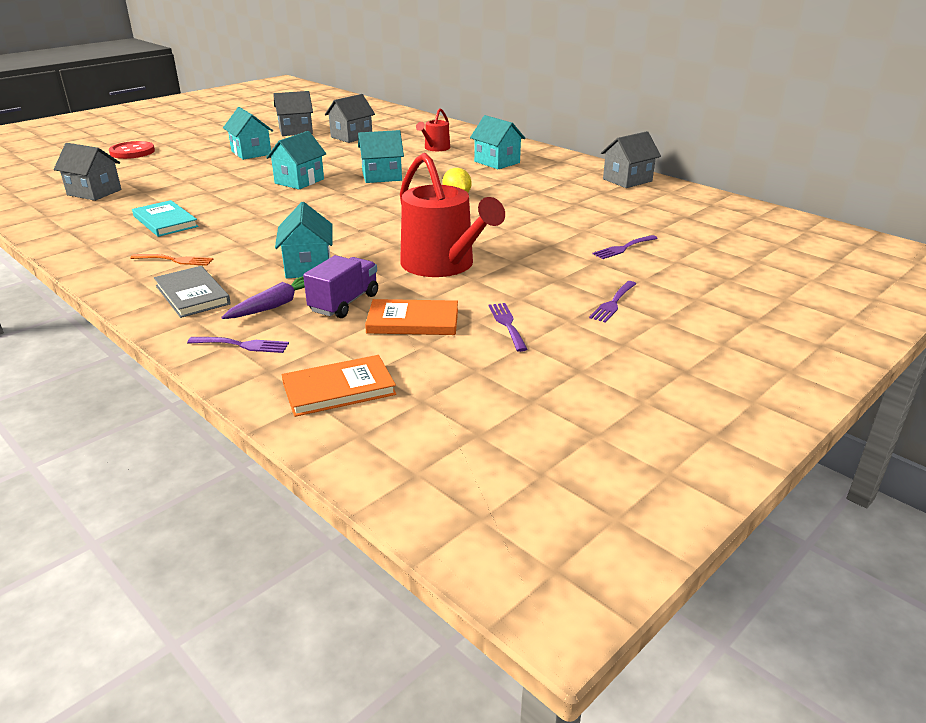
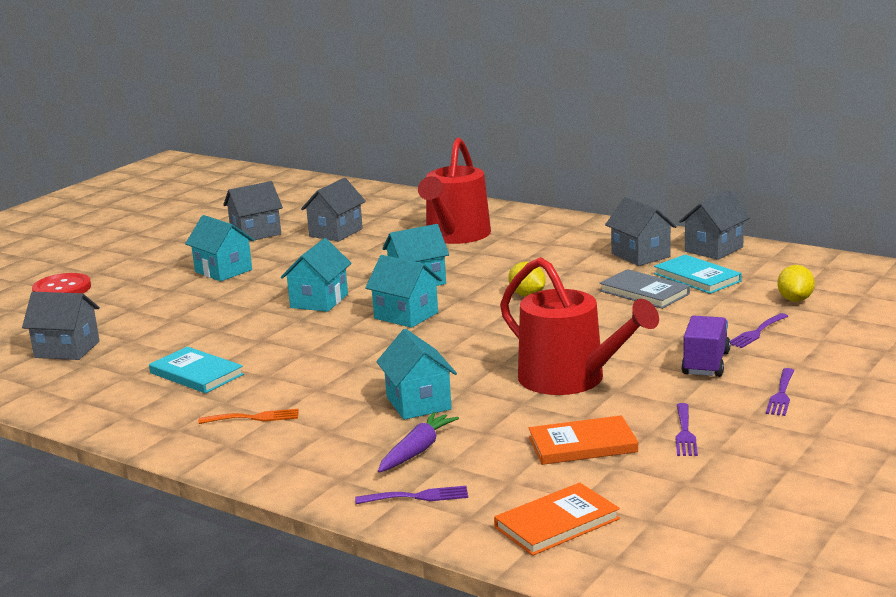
camera: 10 degrees left, 10 degrees down
(192, 295) = (311, 453): grey book -> grey book (644, 292)
(344, 303) = (492, 437): purple truck -> purple truck (706, 363)
(435, 148) = (455, 236): red watering can -> red watering can, size x1.98
(497, 162) = (545, 245): turquoise house -> turquoise house (406, 315)
(507, 324) = (685, 433): purple fork -> purple fork turned 150 degrees counterclockwise
(566, 178) = (640, 255): none -> grey house
(600, 199) = (697, 277): none -> turquoise book
(671, 226) = (795, 300): none -> yellow lemon

